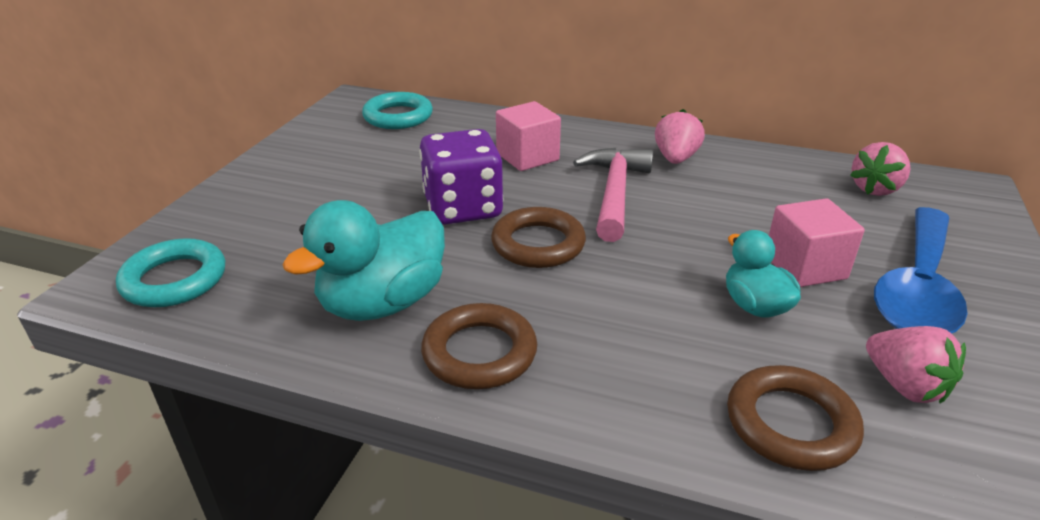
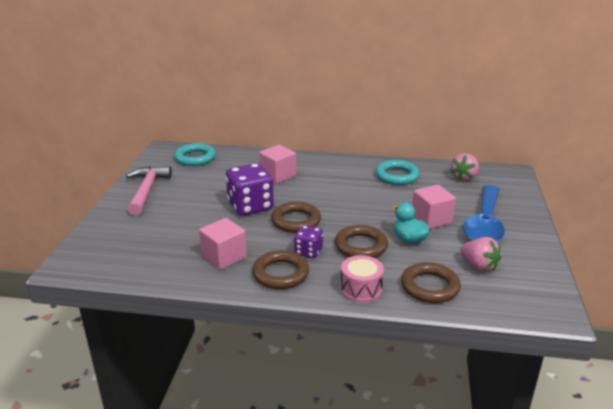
camera: 10 degrees left, 5 degrees down
(174, 280) = (106, 257): turquoise ring -> turquoise ring (397, 176)
(383, 303) = (224, 257): turquoise duck -> pink cube
(547, 310) = (308, 251): none -> purple dice
(614, 193) = (330, 191): pink hammer -> pink hammer (147, 190)
(637, 410) = (361, 289): none -> pink drum
(653, 309) = (361, 246): none -> brown ring
(675, 159) = (359, 170): pink strawberry -> none

